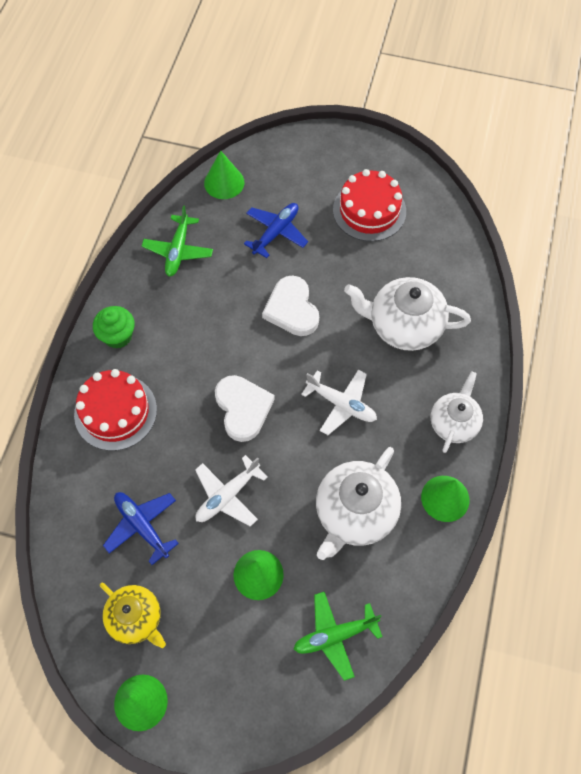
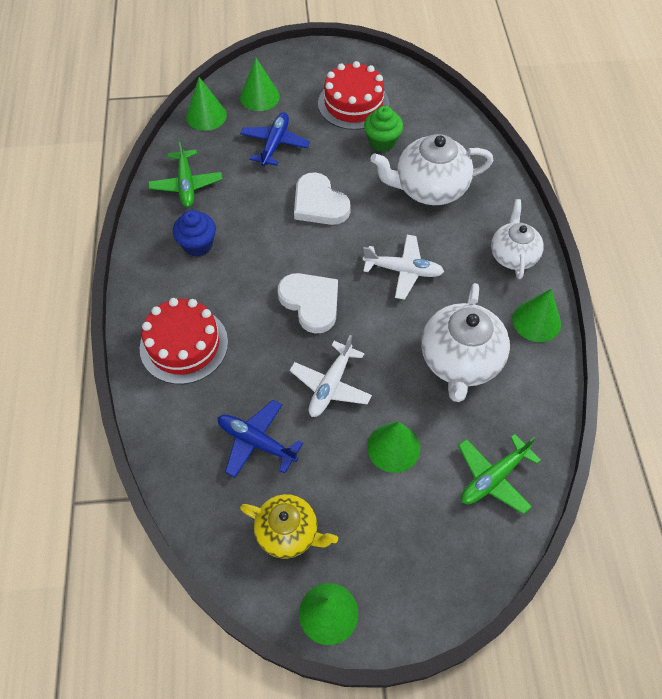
camera: 20 degrees left, 5 degrees down
(118, 336) = (157, 276): green cupcake -> green cupcake (382, 142)
(165, 316) = (198, 245): none -> blue cupcake
(282, 176) = (260, 97): none -> green cone

